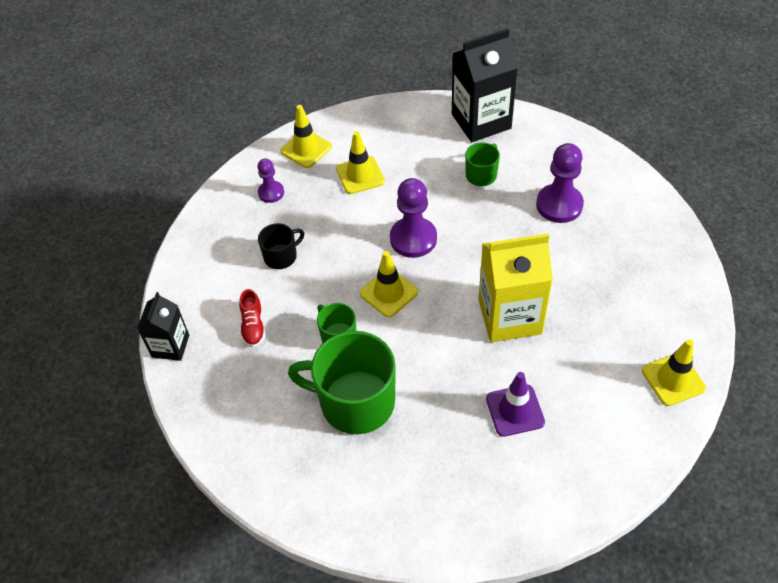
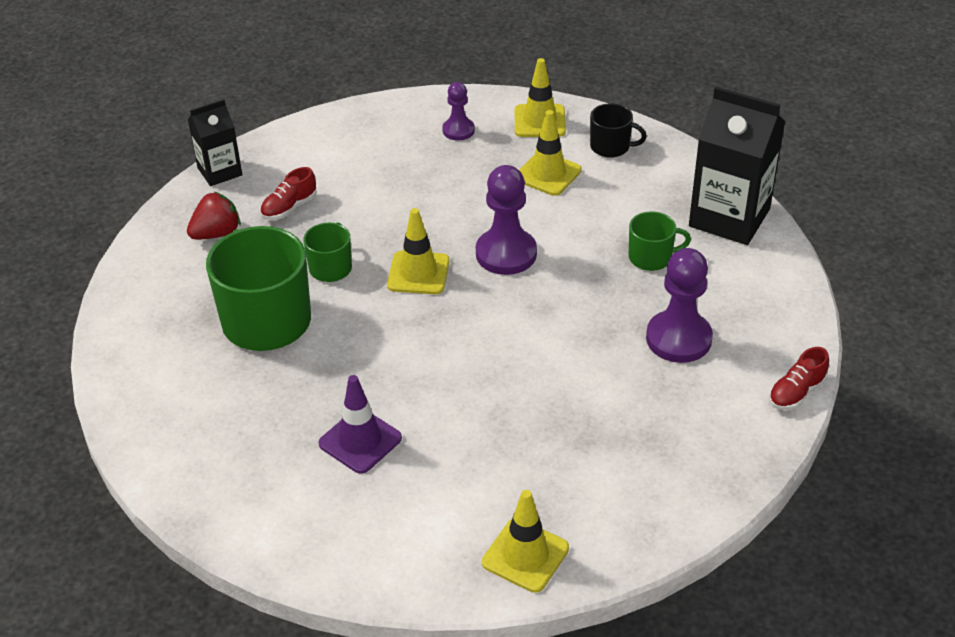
camera: 50 degrees right, 10 degrees down
(237, 383) = (217, 233): none -> red strawberry
(281, 256) = (388, 179): black mug -> black mug (611, 147)
(509, 316) = (478, 377): yellow carton -> none
(642, 183) = (796, 392): none -> red shoe

